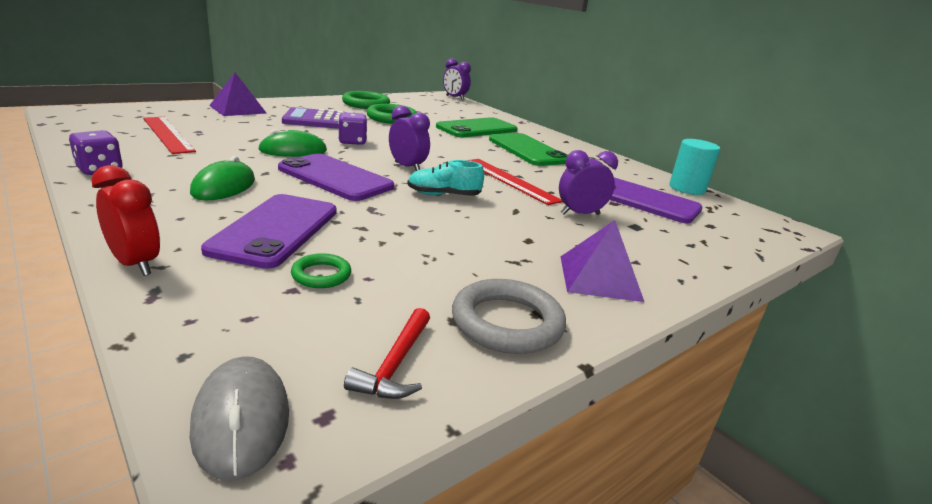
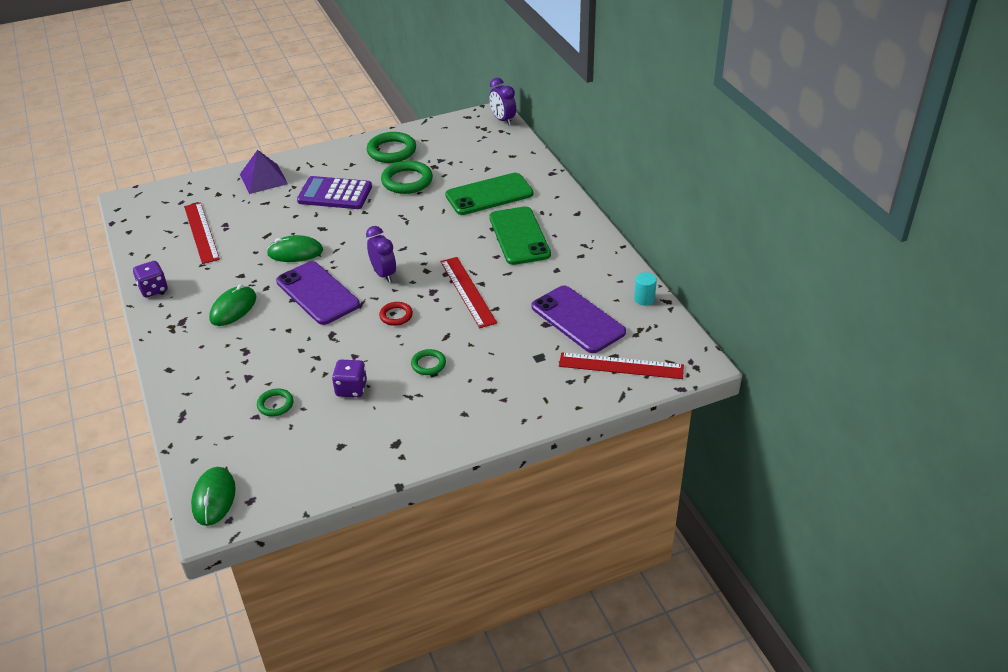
camera: 20 degrees right, 15 degrees up
(135, 264) = (174, 391): red clock -> none
(241, 419) = (214, 498): grey mouse -> green mouse
(275, 230) = (258, 360): purple phone -> none
(352, 142) = (351, 233): purple dice -> purple dice (351, 389)
(395, 365) = (293, 475): red hammer -> none
(443, 195) = (396, 316): turquoise shoe -> red ring
(507, 322) = (371, 450): grey ring -> none
(515, 232) = (428, 364): none -> green ring
(580, 214) = (500, 341): purple clock -> none
(599, 278) = (461, 415): purple pyramid -> none
(687, 188) = (644, 299): turquoise cylinder -> turquoise cylinder, size x0.60
(727, 232) = (621, 366): none -> red ruler

